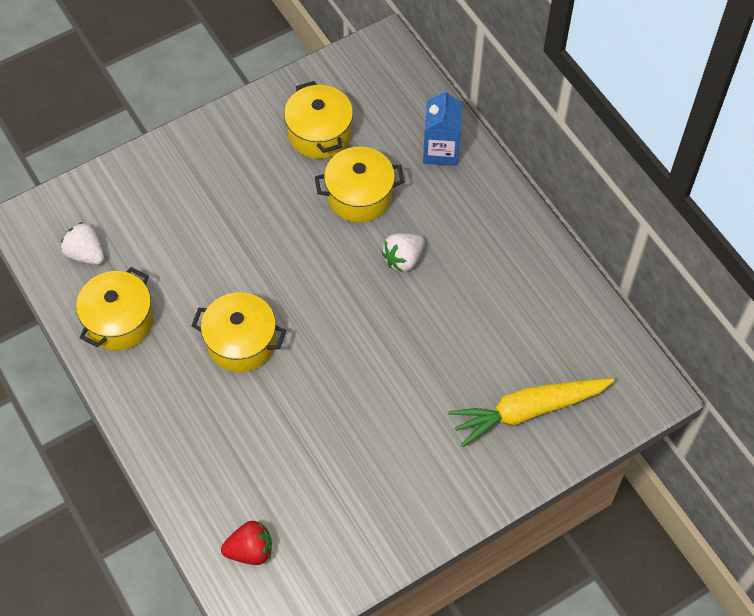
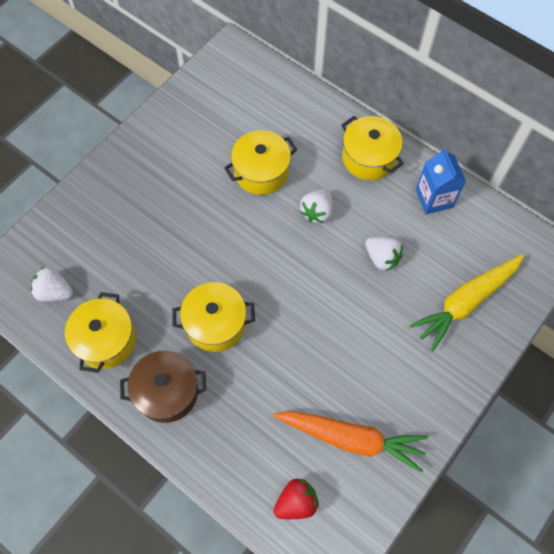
camera: 20 degrees left, 5 degrees up
(162, 395) = (167, 392): none -> brown pot
(319, 133) = (209, 132): yellow pot -> yellow pot (369, 158)
(336, 508) = (351, 438): none -> orange carrot
(441, 150) = (309, 117): blue carton -> blue carton (434, 198)
(454, 332) = (382, 258): none -> white strawberry

